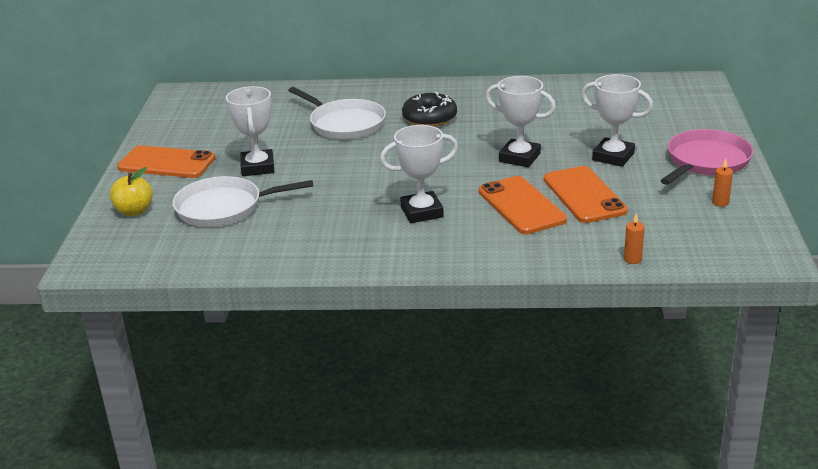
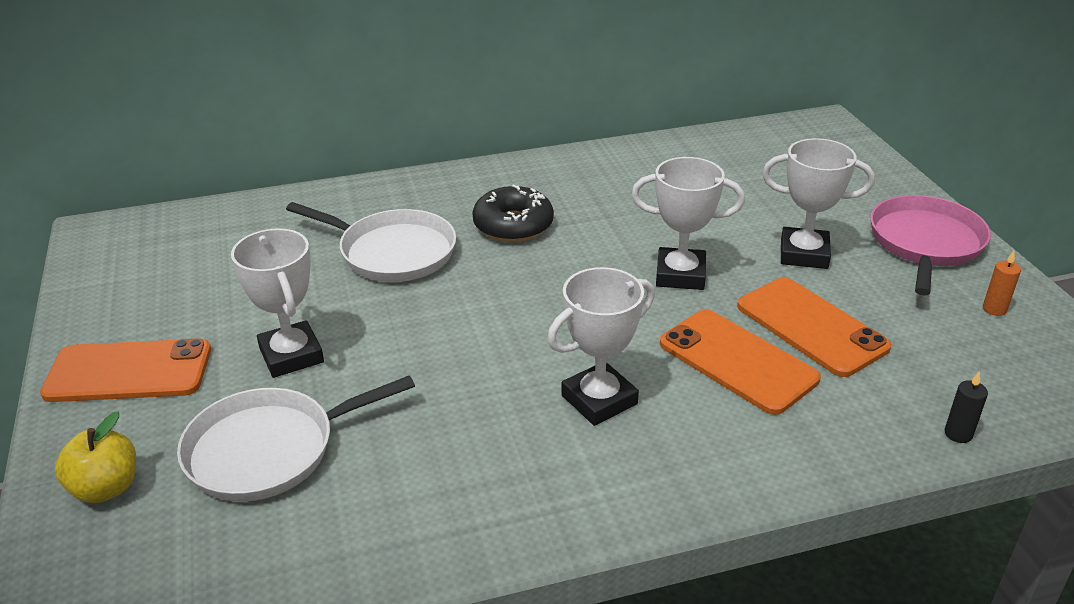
camera: 20 degrees left, 5 degrees up
(632, 259) = (958, 434): orange candle -> black candle

